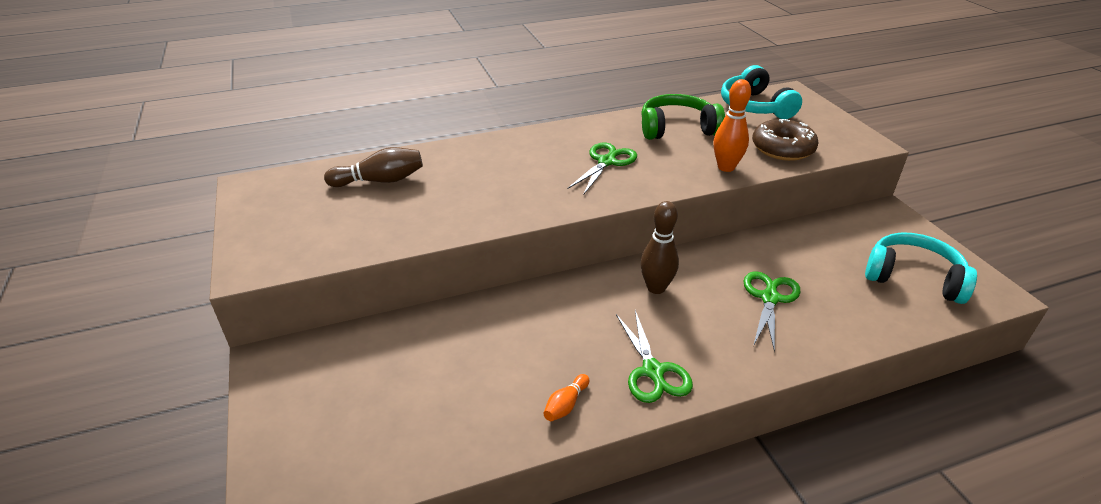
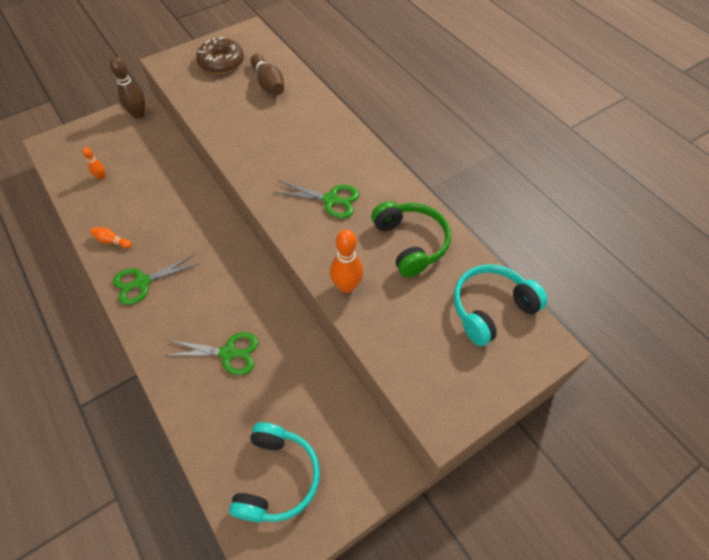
camera: 75 degrees right, 20 degrees up
(414, 418) = (101, 177): none -> orange bowling pin
(656, 288) = (229, 275): brown bowling pin -> brown bowling pin (138, 114)
(782, 148) = (400, 334): brown donut -> brown donut (221, 62)

